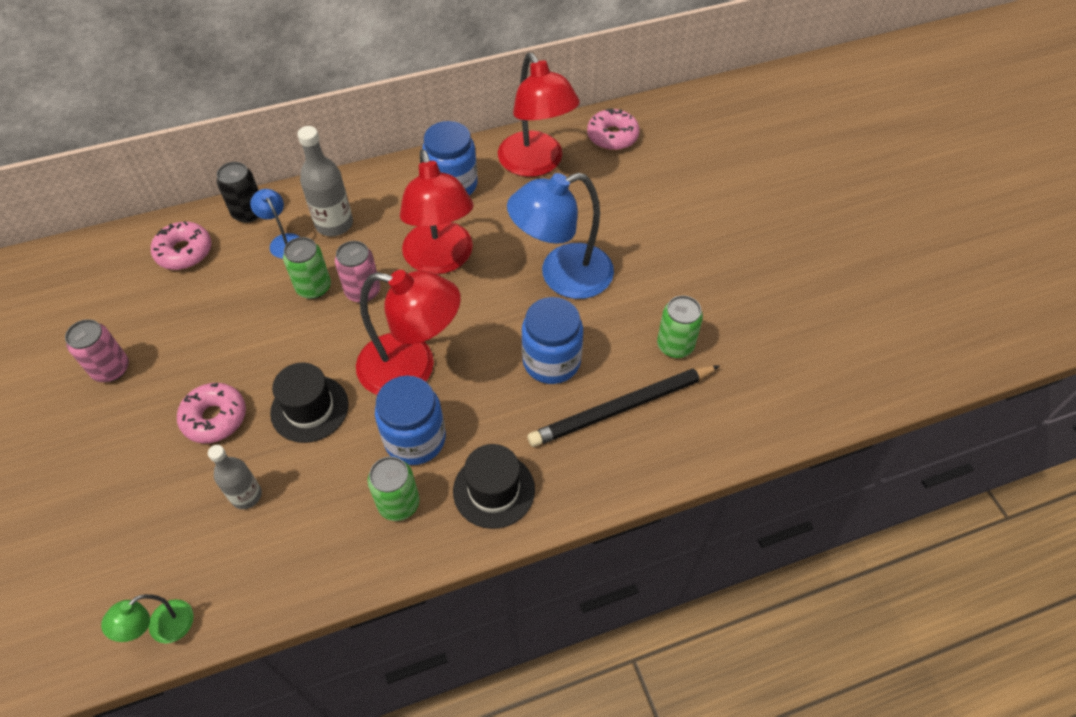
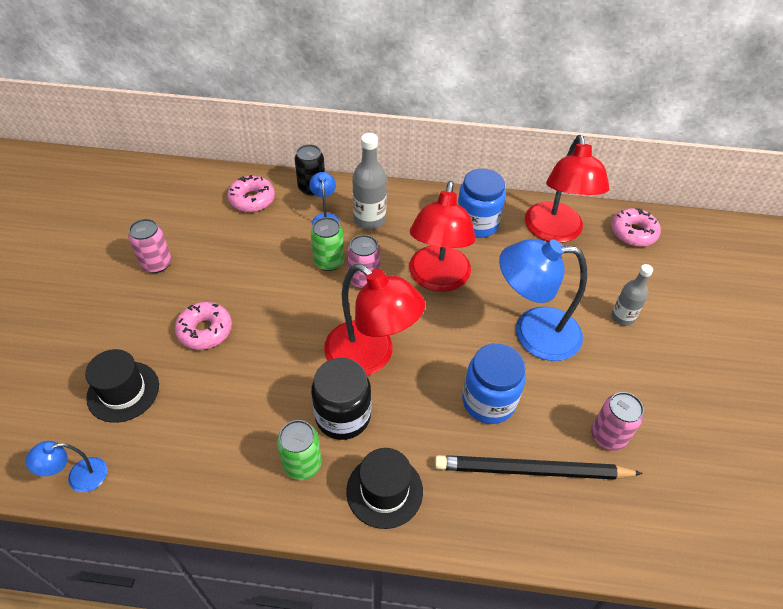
camera: 25 degrees right, 5 degrees down
(162, 628) = (79, 477): green lamp -> blue lamp
(246, 495) = (194, 401): grey bottle -> grey bottle (622, 317)
(309, 408) = (276, 354): black hat -> black hat (123, 391)
(415, 439) = (343, 416): blue jar -> black jar
(675, 345) = (608, 436): green can -> pink can

